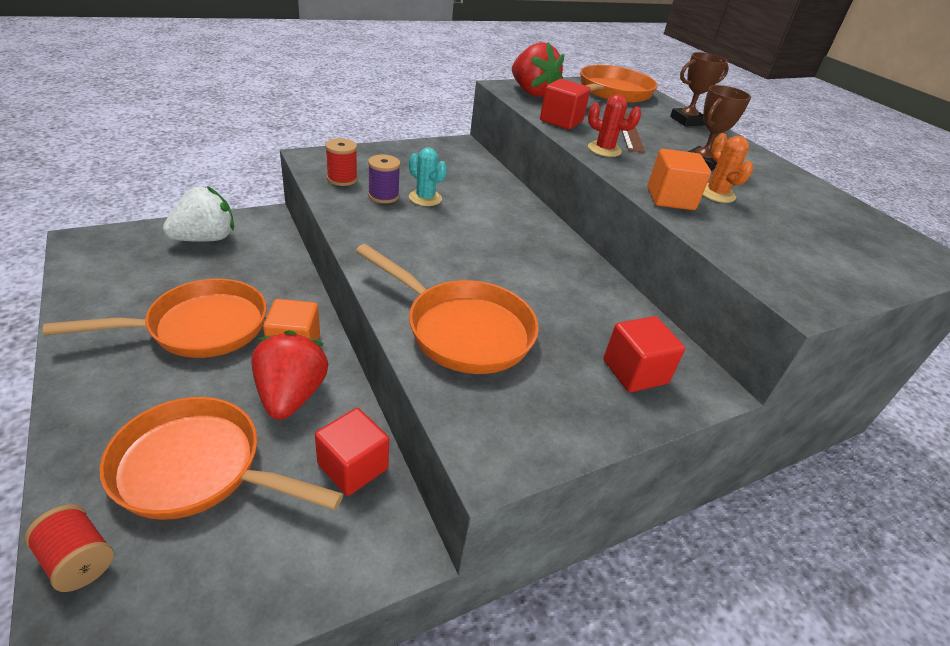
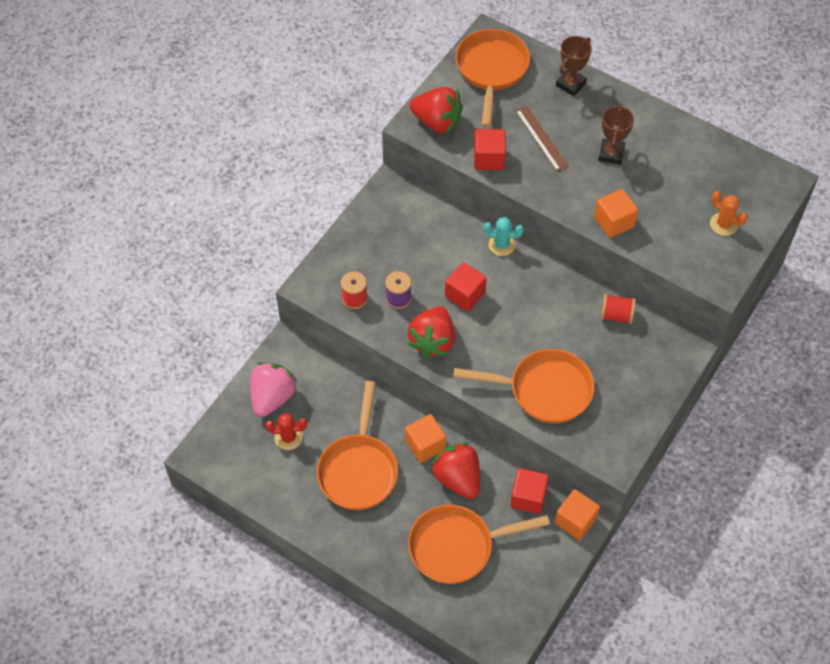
camera: 25 degrees left, 20 degrees up
(78, 560) = (455, 614): red spool -> red spool (616, 315)
(199, 327) = (358, 469): orange pan -> orange pan turned 150 degrees clockwise
(205, 238) = (272, 397): white strawberry -> pink strawberry
(379, 234) = (432, 341): none -> red strawberry
(388, 538) = (575, 521): none -> orange cube
(425, 198) = (426, 281): turquoise cactus -> turquoise cactus (501, 245)
(604, 149) = (542, 183): red cactus -> red cactus (288, 437)
(635, 372) = (648, 361): red cube -> red cube (465, 294)
(716, 194) = (637, 194): orange cactus -> orange cactus (723, 224)

